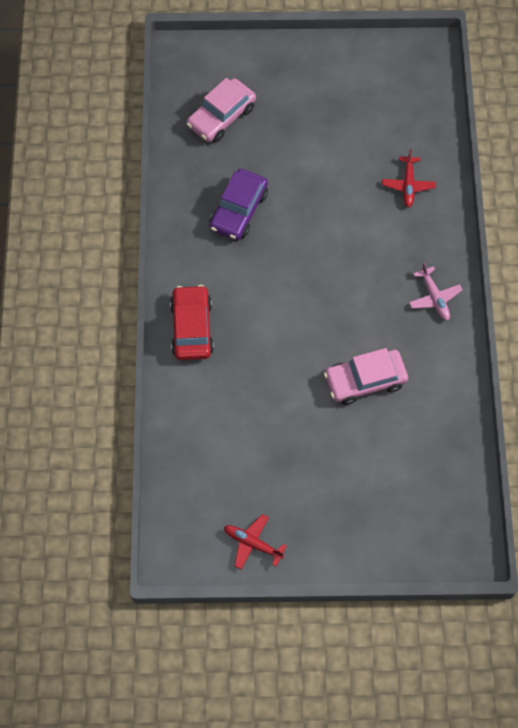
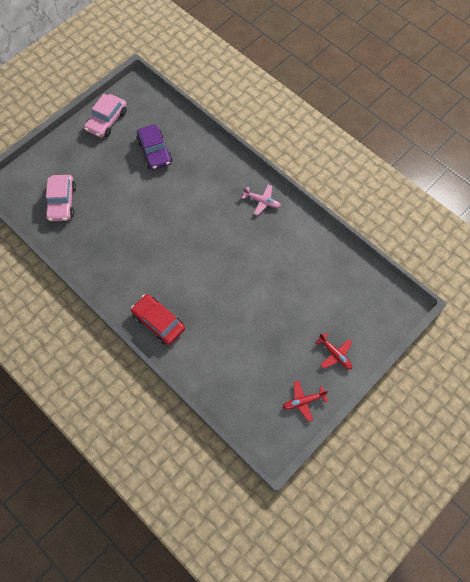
camera: 45 degrees left, 0 degrees up
(239, 210) = (121, 241): purple car -> purple car (155, 151)
(365, 380) = (271, 270): pink car -> pink car (107, 120)
(408, 185) = (193, 158): red plane -> red plane (335, 354)

